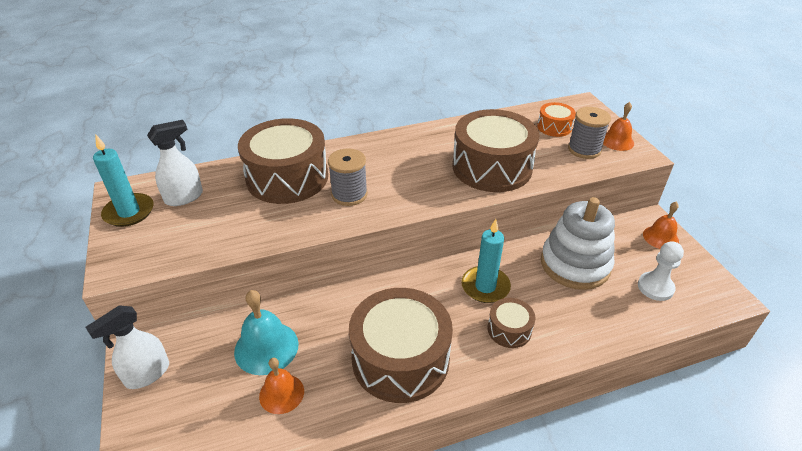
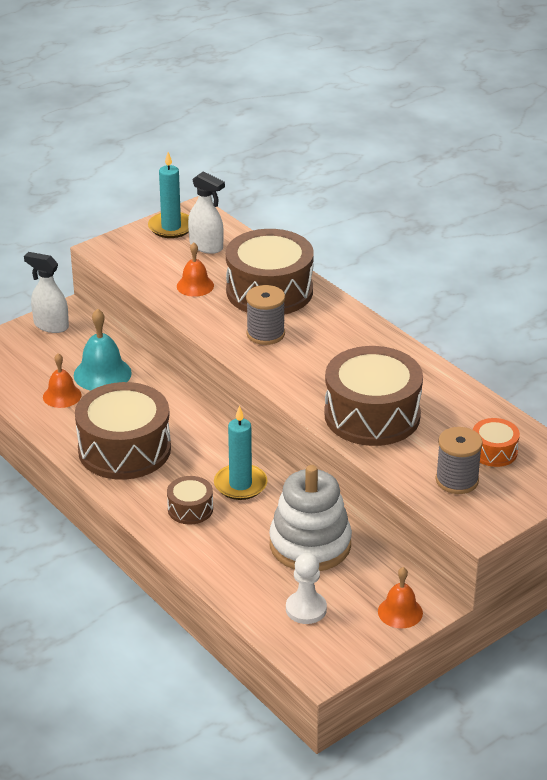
camera: 70 degrees right, 5 degrees down
(617, 141) = (496, 506): orange bell -> orange bell (195, 286)

